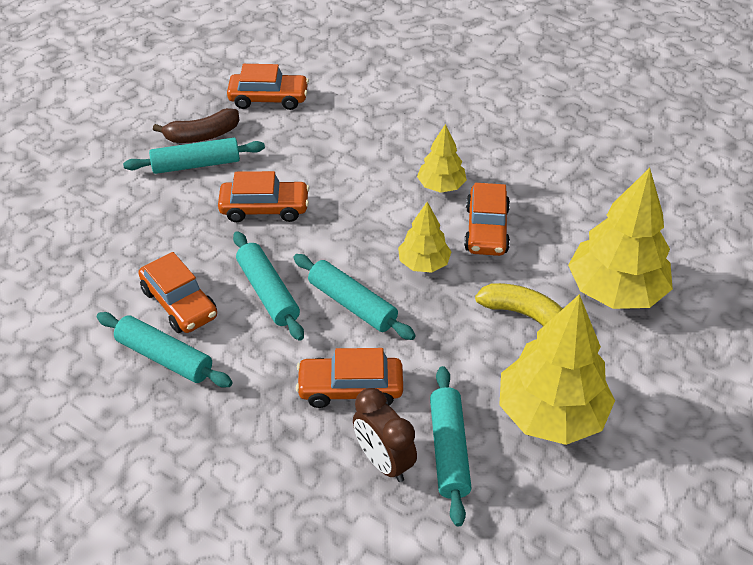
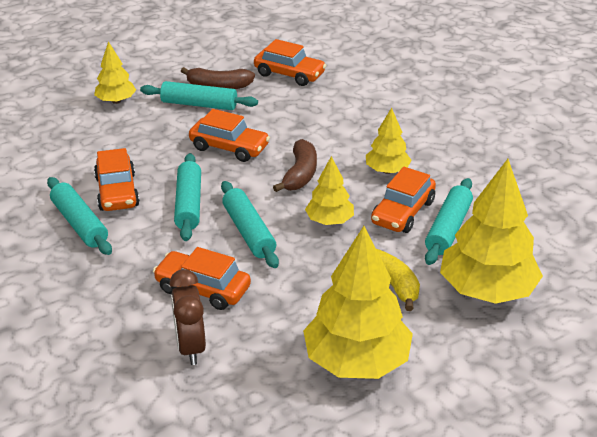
camera: 25 degrees right, 10 degrees down
(98, 187) = (116, 101): none -> yellow tree
(359, 218) = (300, 174): none -> brown banana
(448, 450) = (249, 357): turquoise rolling pin -> turquoise rolling pin (448, 229)

